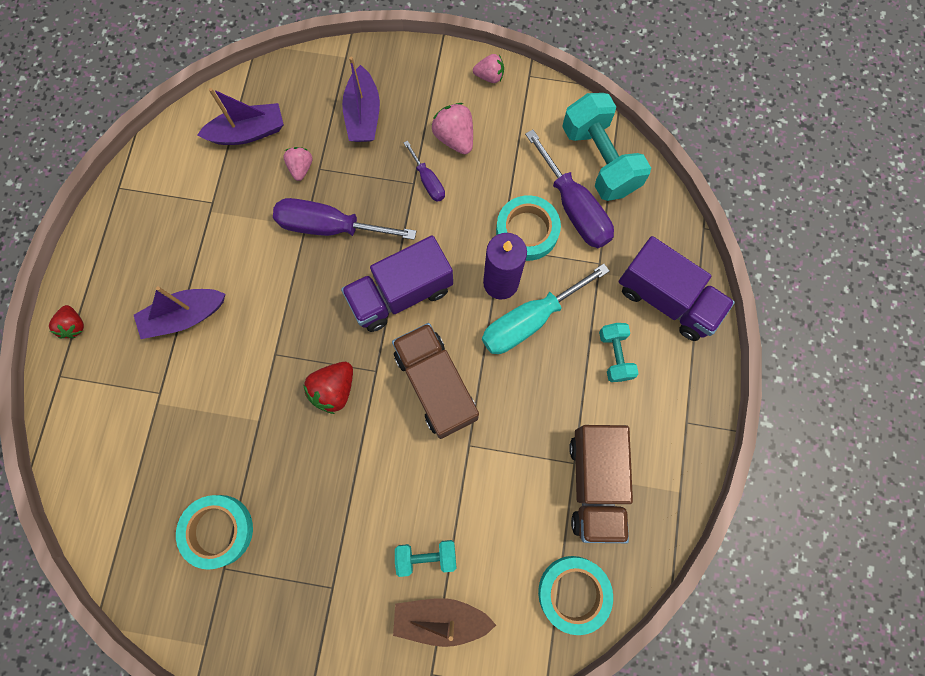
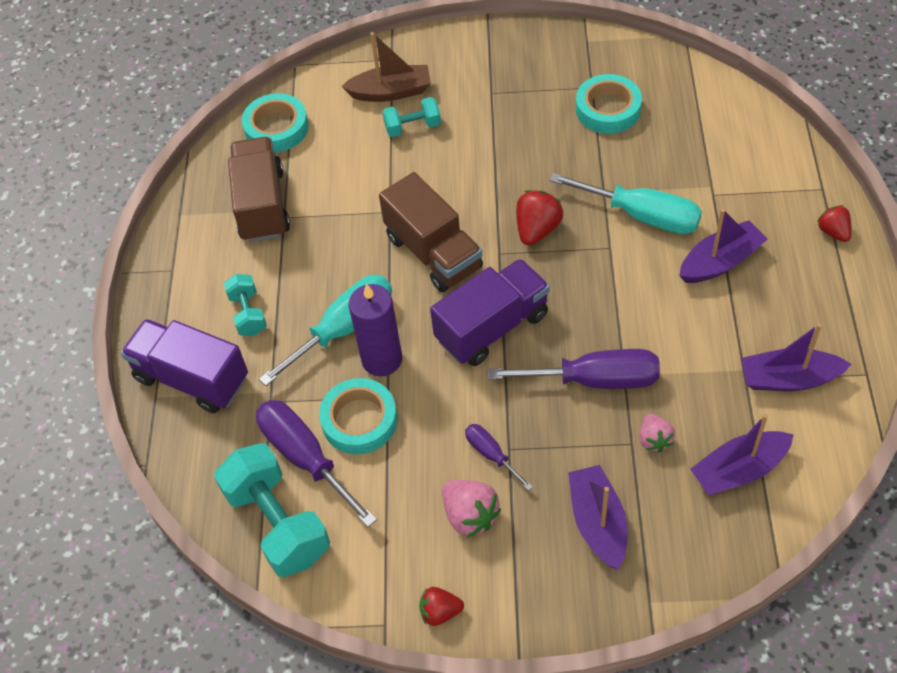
camera: 175 degrees right, 20 degrees down
(179, 196) = (788, 379): none -> purple boat
(233, 383) = (642, 216): none -> turquoise screwdriver
(489, 76) = (440, 612): pink strawberry -> red strawberry

